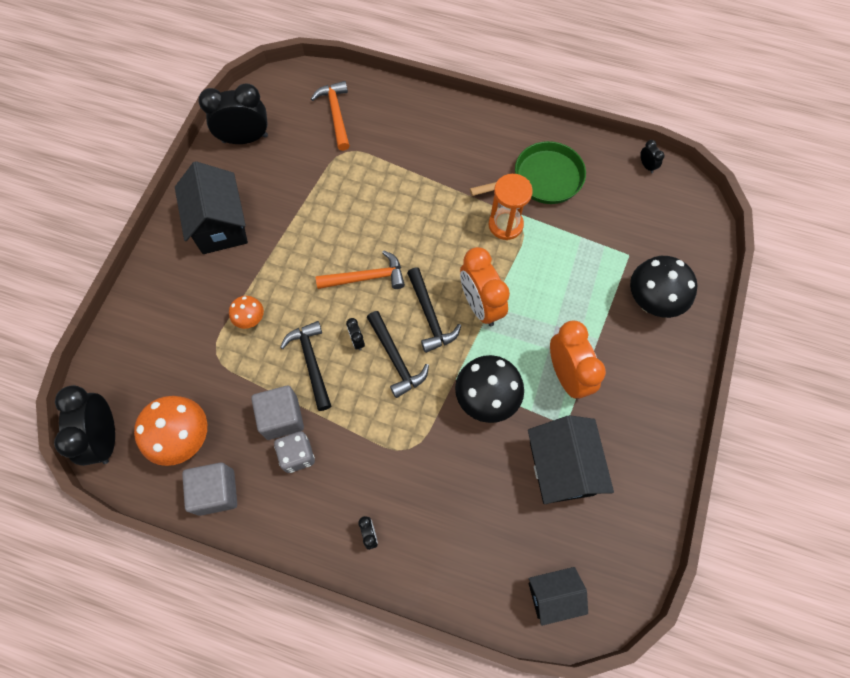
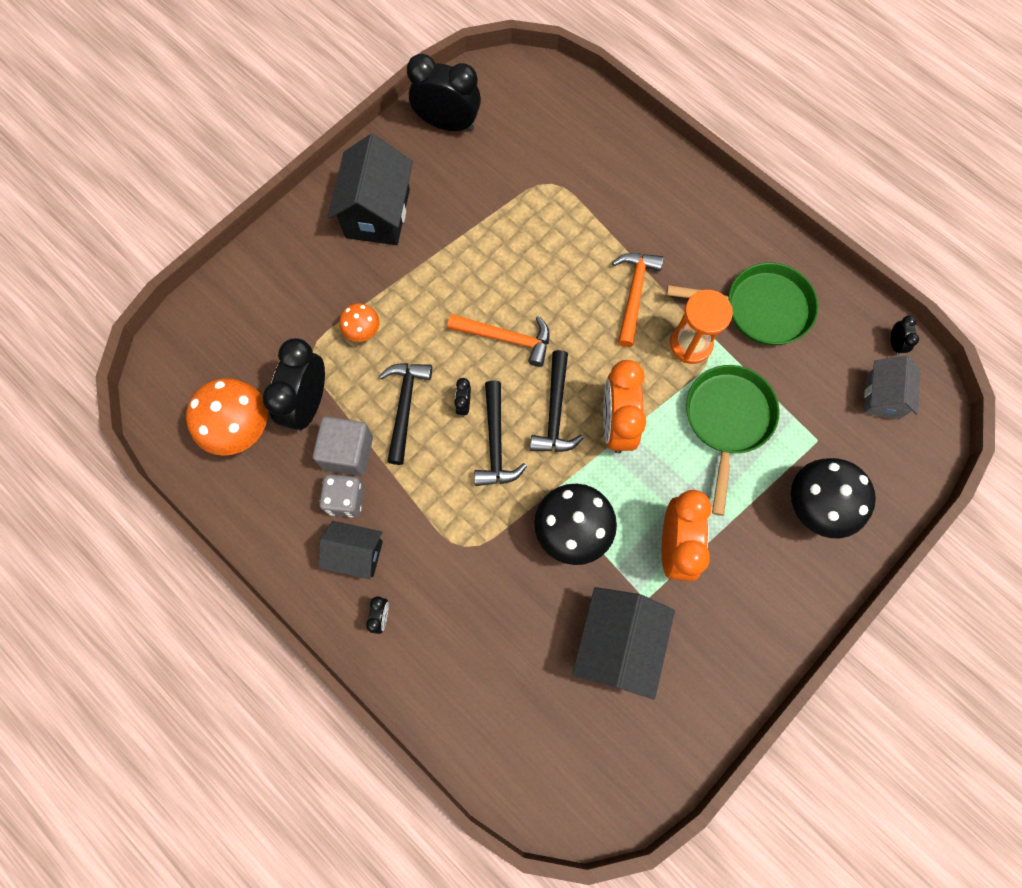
camera: 25 degrees right, 5 degrees up
(106, 437) = (166, 393): black clock -> black clock (308, 403)
(216, 492) = (248, 500): grey cube -> none
(336, 114) = (560, 135): orange hammer -> orange hammer (634, 294)
(553, 595) = (540, 773): black house -> black house (356, 554)
(559, 268) = (727, 420): none -> green pan
(657, 205) = (882, 396): none -> grey house

